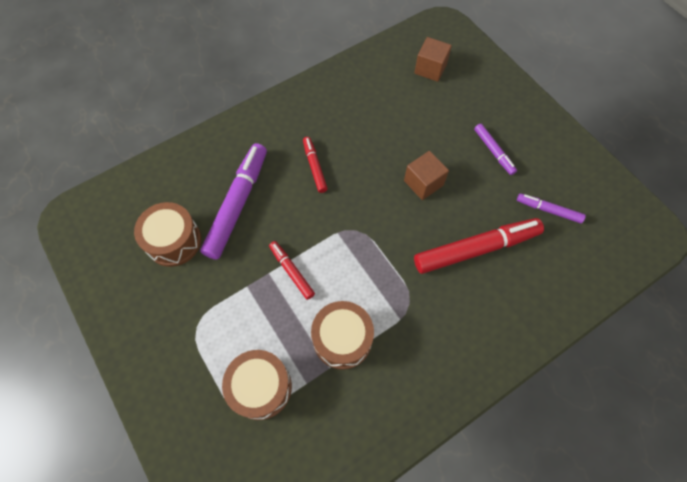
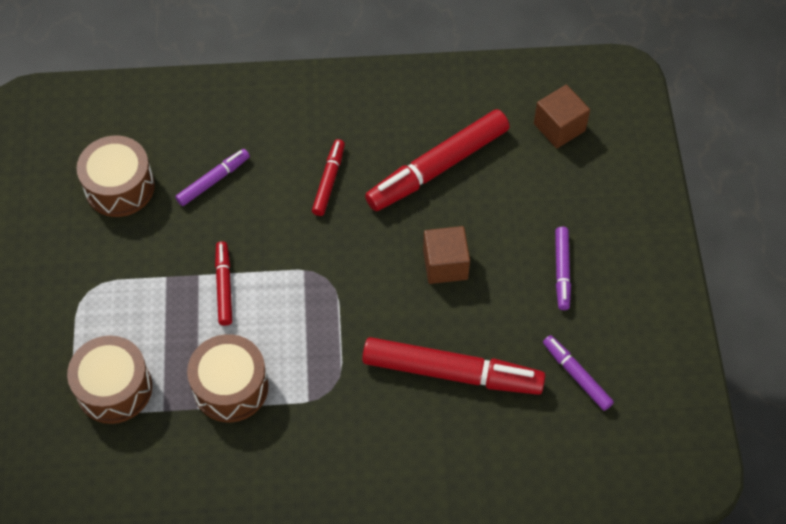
camera: 30 degrees right, 5 degrees down
(238, 204) = (213, 180): purple marker -> purple marker, size x0.52
(376, 126) = (437, 167): none -> red marker

